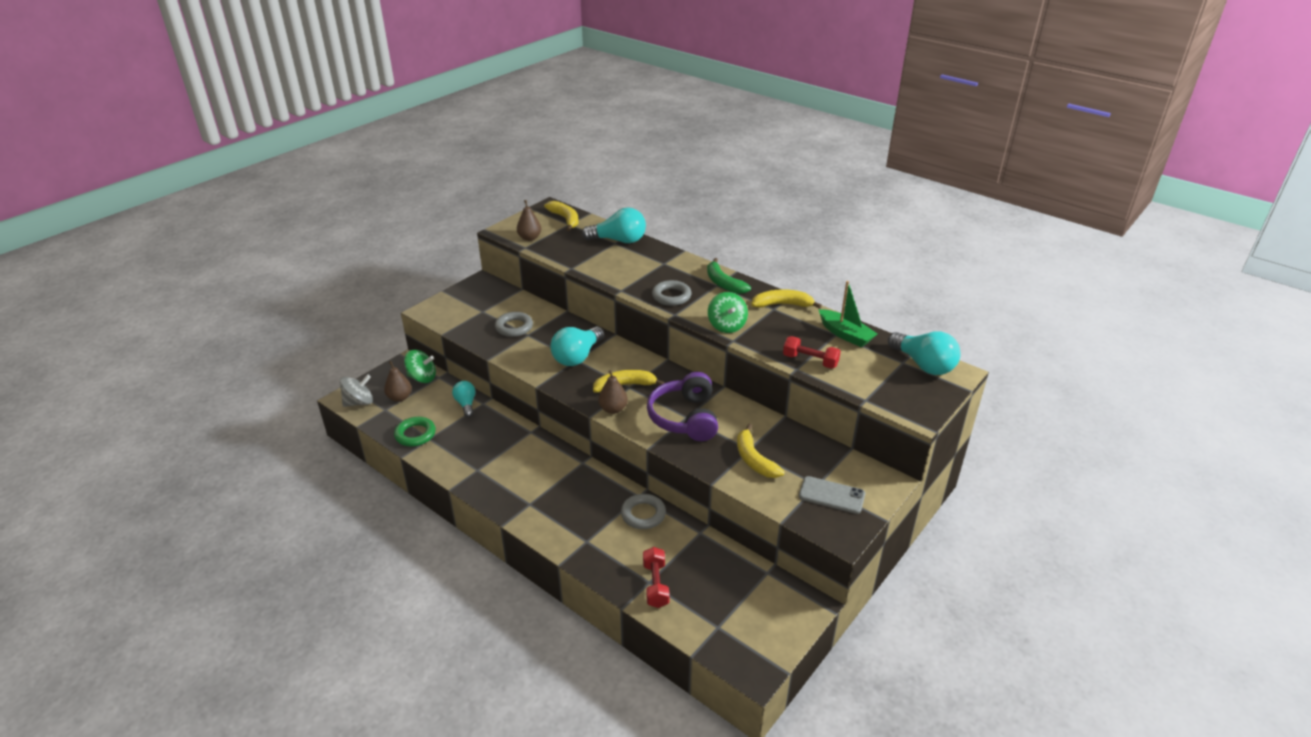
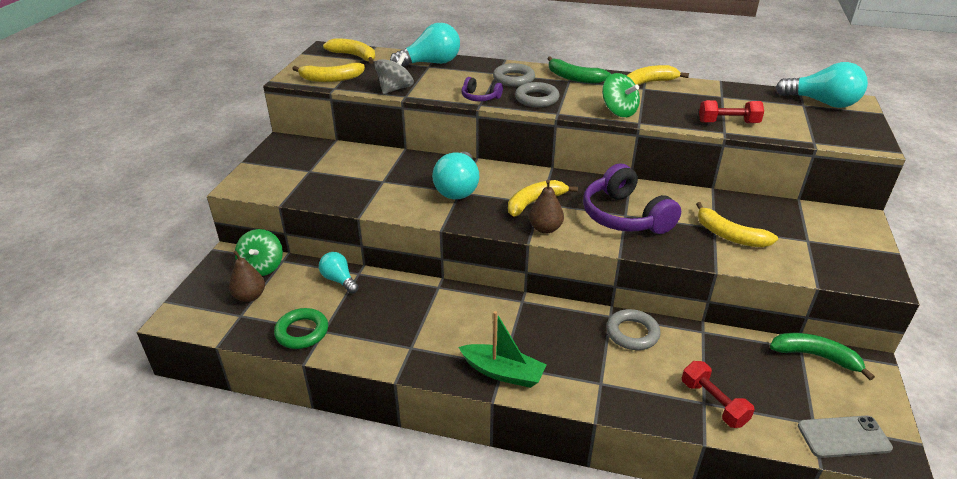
camera: 25 degrees left, 0 degrees up
(359, 402) = (199, 317): grey spinning top -> grey spinning top (395, 89)
(422, 378) = (262, 267): green spinning top -> green spinning top turned 105 degrees clockwise
(514, 327) = (360, 178): grey ring -> grey ring (513, 79)
(529, 238) = (331, 79): brown pear -> yellow banana
(627, 284) = (480, 97): none -> purple headphones
(772, 582) = (815, 356): none -> green banana
(831, 495) = (830, 246): grey phone -> grey phone (843, 437)
(845, 334) = (730, 94): green boat -> green boat (503, 372)

